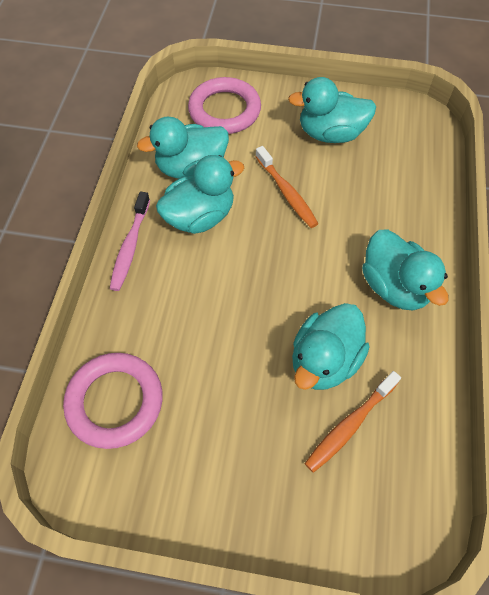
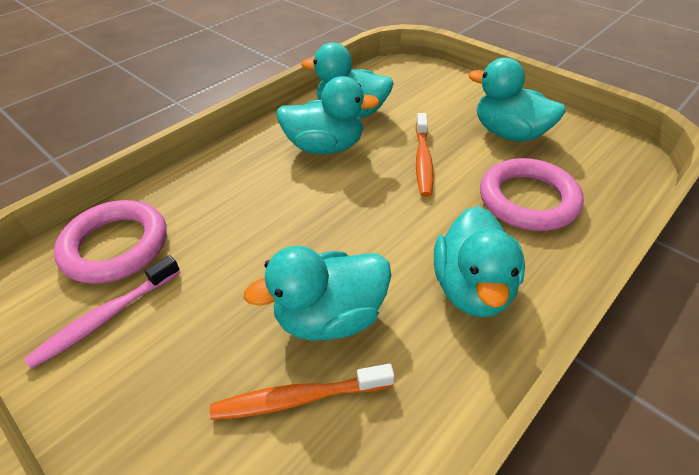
camera: 35 degrees right, 15 degrees down
(130, 247) = (248, 144): pink toothbrush -> pink toothbrush (106, 317)
(224, 110) = (419, 86): pink ring -> pink ring (528, 200)

